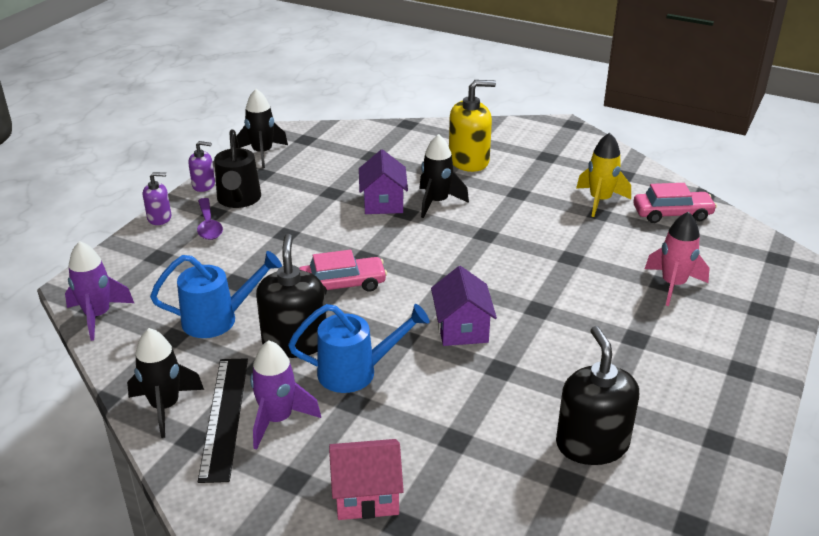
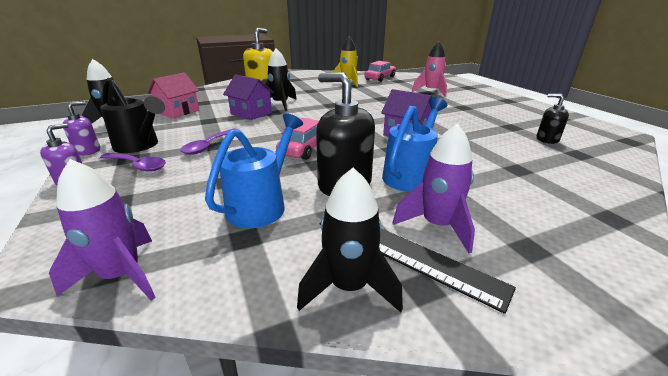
camera: 50 degrees left, 5 degrees down
(279, 231) = (208, 146): none -> purple spoon
(366, 495) = (569, 220): pink house -> pink house (178, 111)
(592, 444) = (547, 139): black soap dispenser -> black soap dispenser, size x0.55

